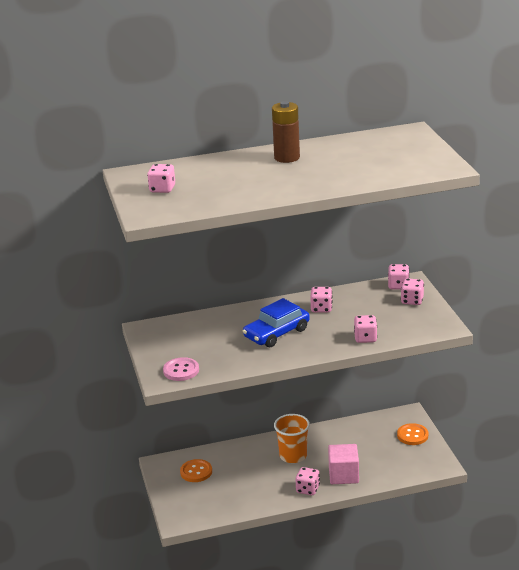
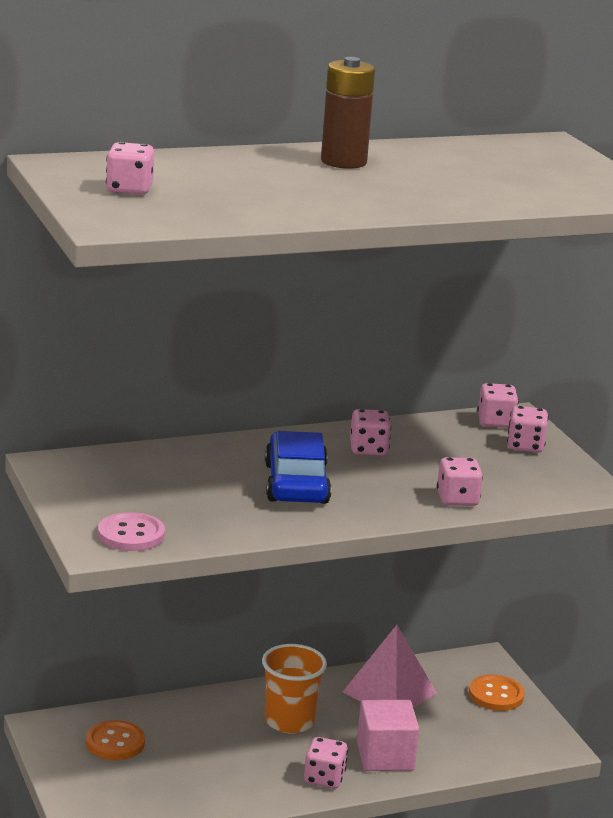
camera: 10 degrees left, 5 degrees down
(276, 333) = (296, 484): blue car -> blue car turned 135 degrees clockwise
(352, 436) = (389, 692): none -> pink pyramid

